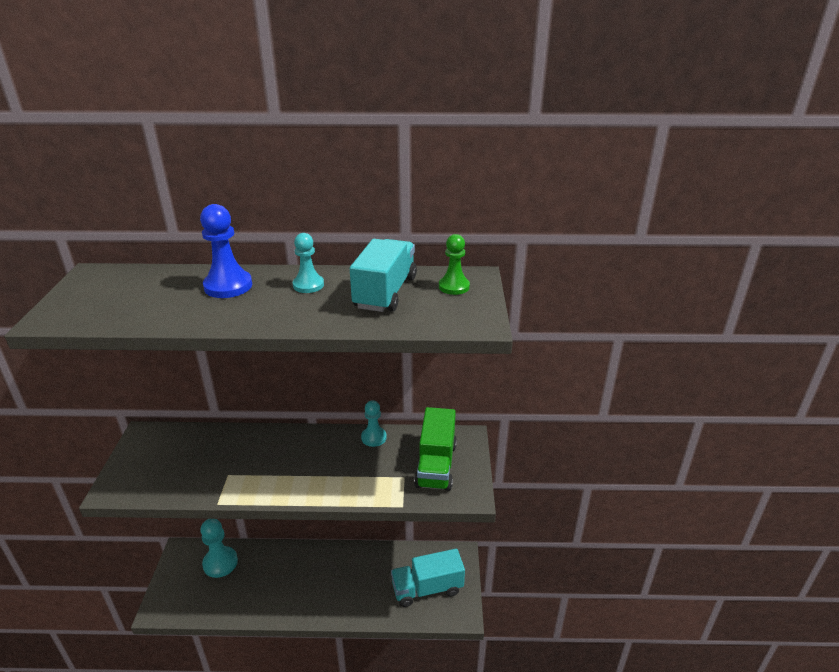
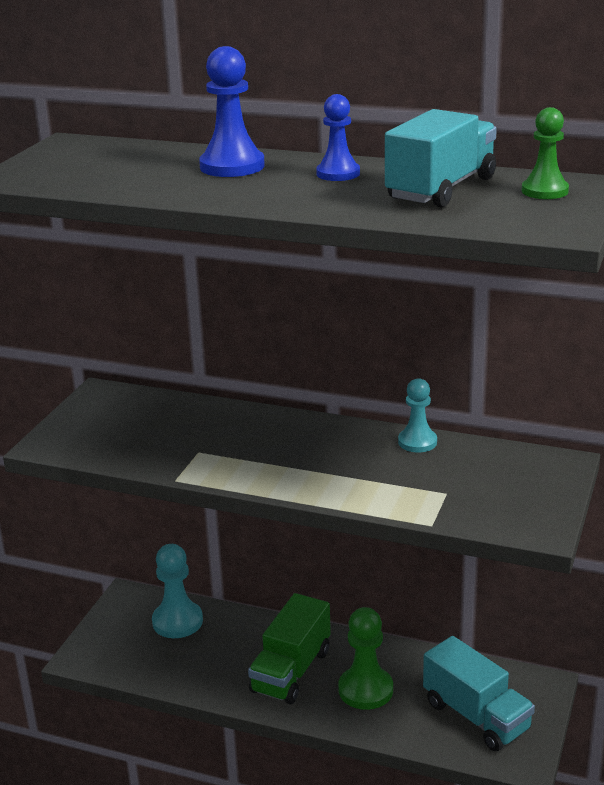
camera: 20 degrees right, 5 degrees down
(308, 285) = (338, 173): turquoise pawn -> blue pawn
(356, 586) = (365, 690): none -> green pawn
(427, 588) = (476, 716): turquoise truck -> turquoise truck turned 135 degrees counterclockwise
(436, 465) = (500, 487): green truck -> green truck (291, 671)

